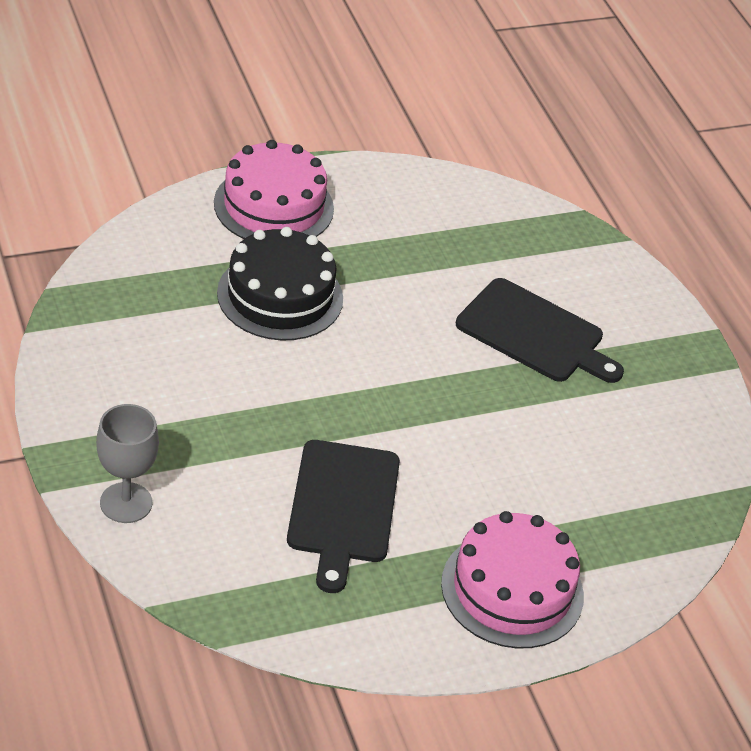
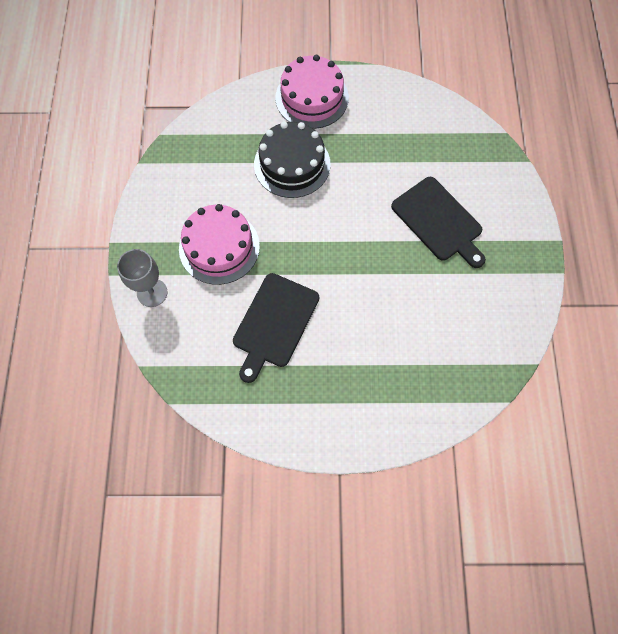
camera: 25 degrees right, 25 degrees up
(512, 589) = (354, 406): pink cake -> pink cake (219, 247)

